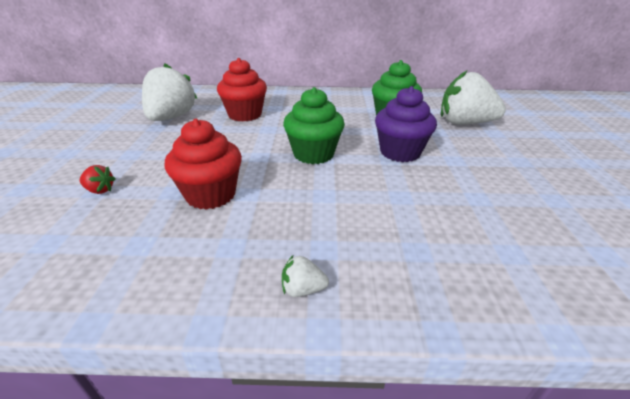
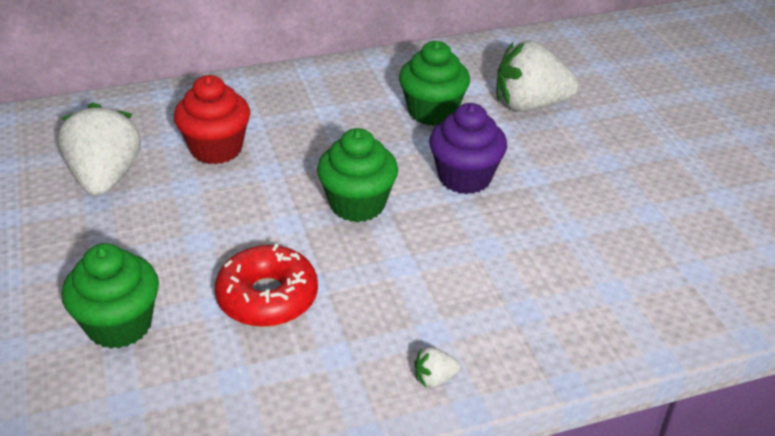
camera: 20 degrees left, 5 degrees up
(100, 190) = (119, 325): red strawberry -> green cupcake
(211, 195) = (267, 297): red cupcake -> red donut

